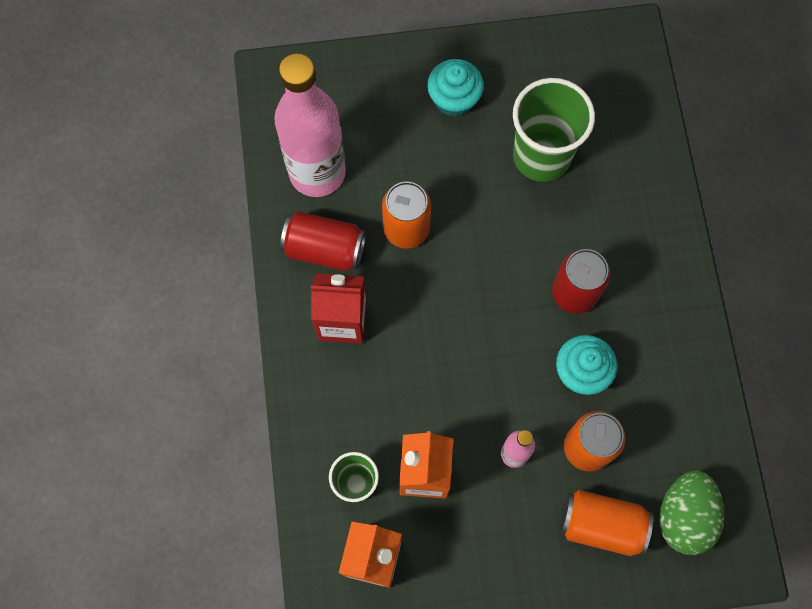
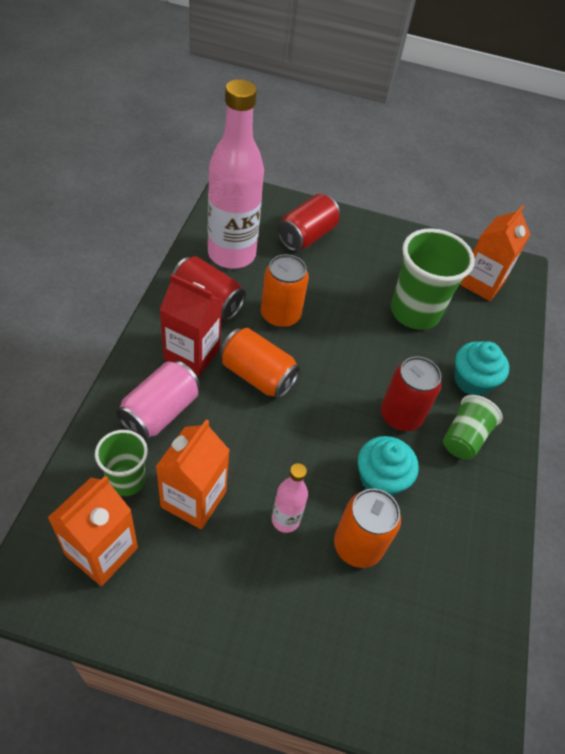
camera: 15 degrees right, 20 degrees down
(347, 400) = (160, 412): none -> pink can
(384, 105) = (306, 236): none -> red can
(454, 99) = (362, 252): turquoise cupcake -> turquoise cupcake (472, 380)
(597, 79) = (481, 283): none -> orange carton
(601, 525) = (340, 624): orange can -> orange can (257, 375)
(643, 289) = (464, 438): none -> green cup
(684, 516) = (431, 655): green egg -> none

